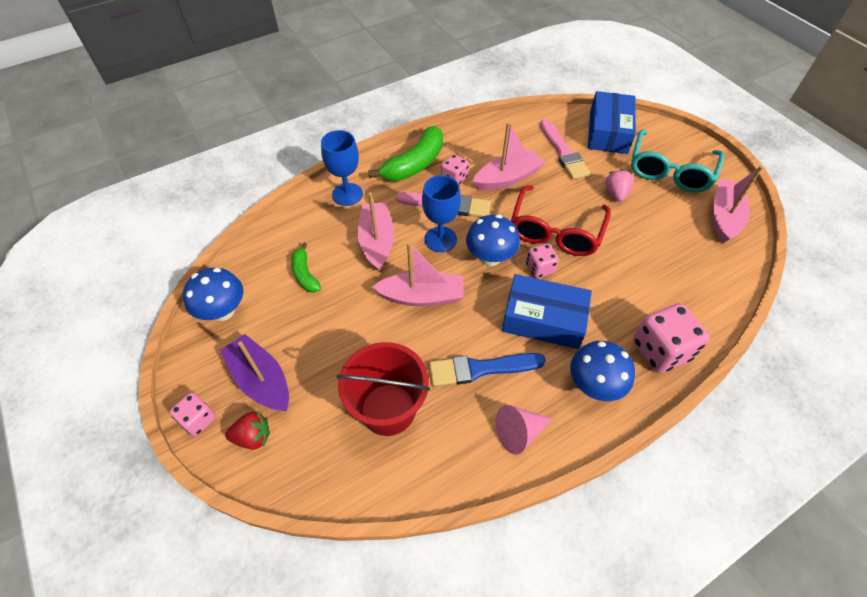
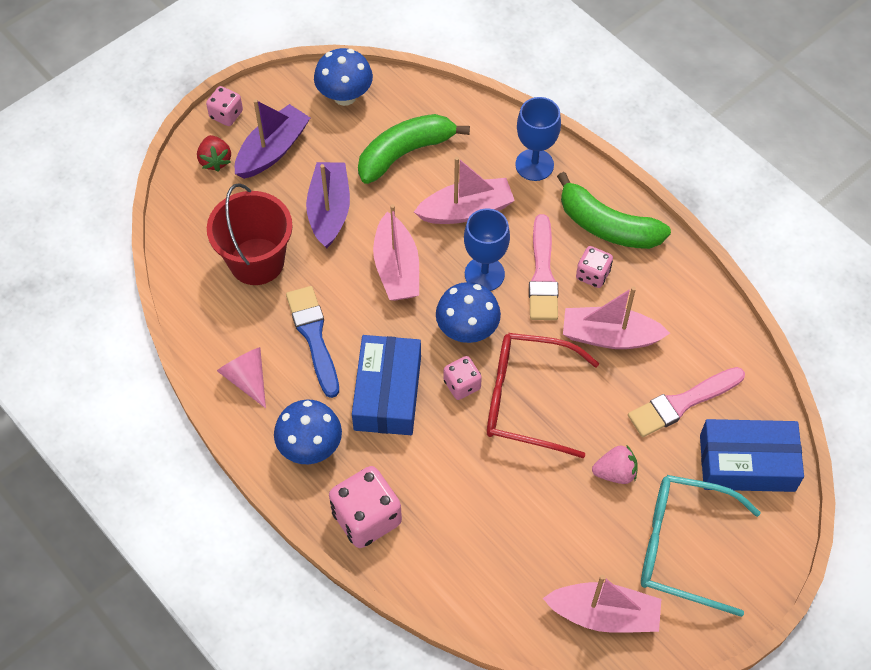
camera: 80 degrees right, 5 degrees up
(305, 274) = (405, 153): green banana -> green banana, size x1.77
(347, 339) = (329, 210): none -> purple boat
(507, 178) = (609, 336): pink boat -> pink boat turned 135 degrees clockwise

